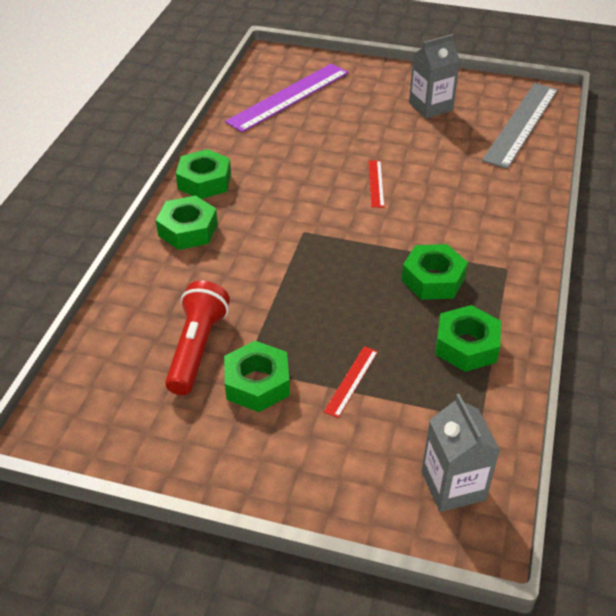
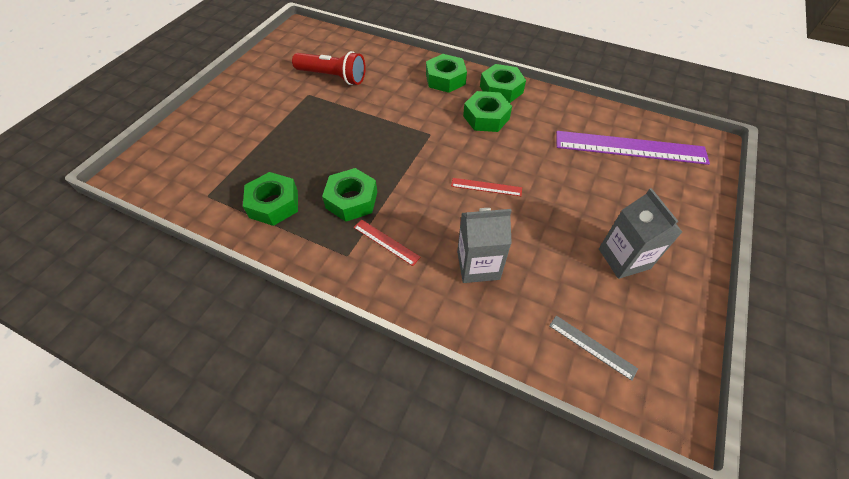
camera: 100 degrees right, 10 degrees up
(257, 383) = (293, 98): green nut -> green nut (486, 117)
(289, 97) = (630, 147): purple ruler -> purple ruler turned 45 degrees counterclockwise
(351, 381) = (273, 137): red ruler -> red ruler (386, 242)
(453, 485) = (168, 169): grey carton -> grey carton (478, 265)
(521, 124) = (592, 347): grey ruler -> grey ruler, size x0.45

